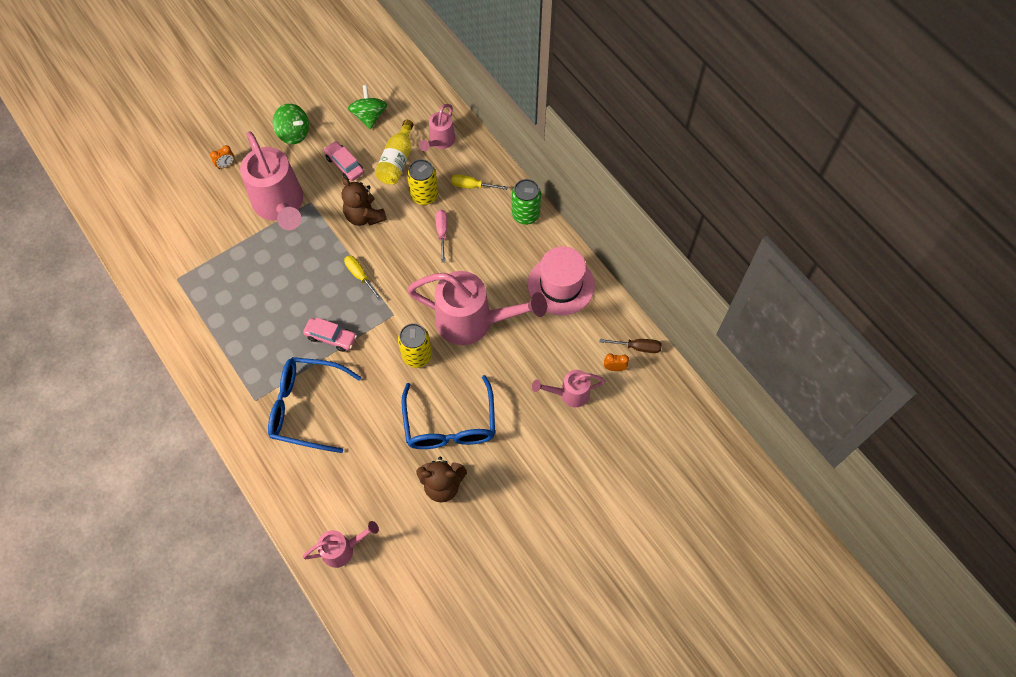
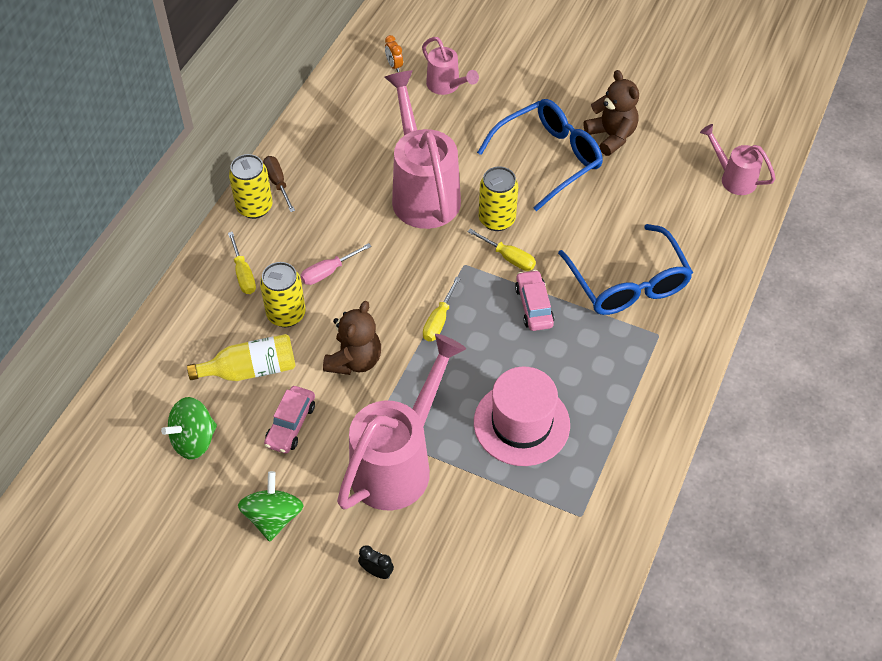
camera: 120 degrees left, 10 degrees down
(226, 165) = (376, 571): orange clock -> black clock
(380, 344) = (508, 257): none -> yellow screwdriver
(440, 141) = (193, 339): pink watering can -> none
(525, 215) = (254, 207): green can -> yellow can
(561, 285) = (327, 141): pink hat -> pink hat (521, 423)
(637, 347) = (359, 58): brown screwdriver -> brown screwdriver (278, 183)

